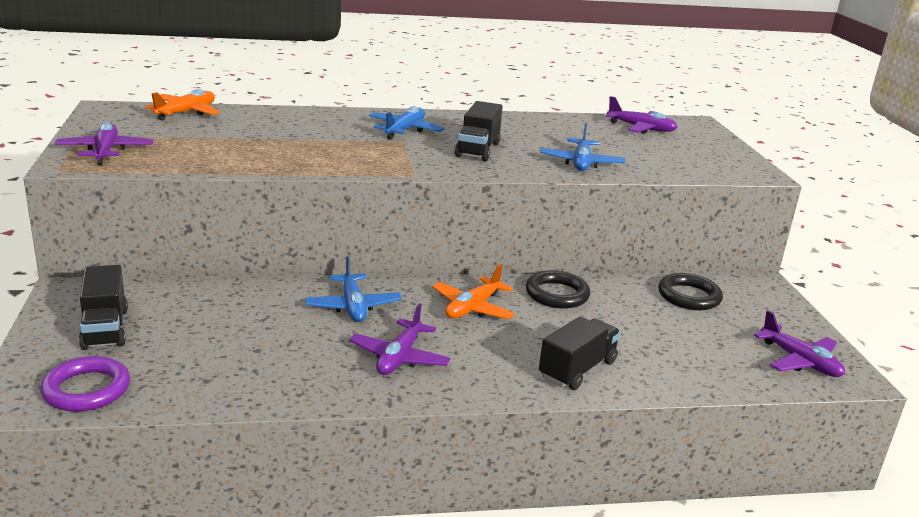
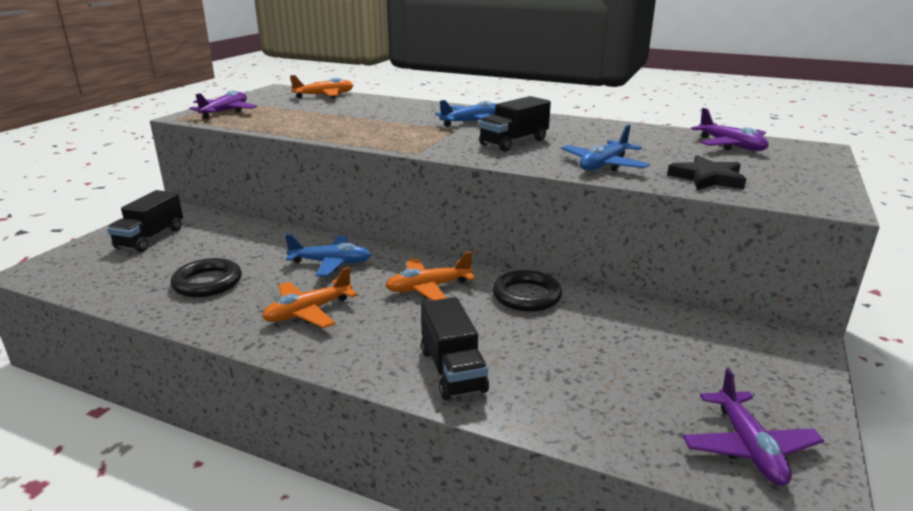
camera: 35 degrees right, 0 degrees up
(86, 389) = (79, 275): purple ring -> none
(353, 306) = (331, 263): blue plane -> blue plane turned 105 degrees counterclockwise
(399, 357) = (308, 312): purple plane -> orange plane
(577, 369) = (452, 370): black truck -> black truck turned 90 degrees clockwise
(665, 164) = (707, 178): none -> black star
(689, 296) = (678, 333): black ring -> black ring (207, 282)

